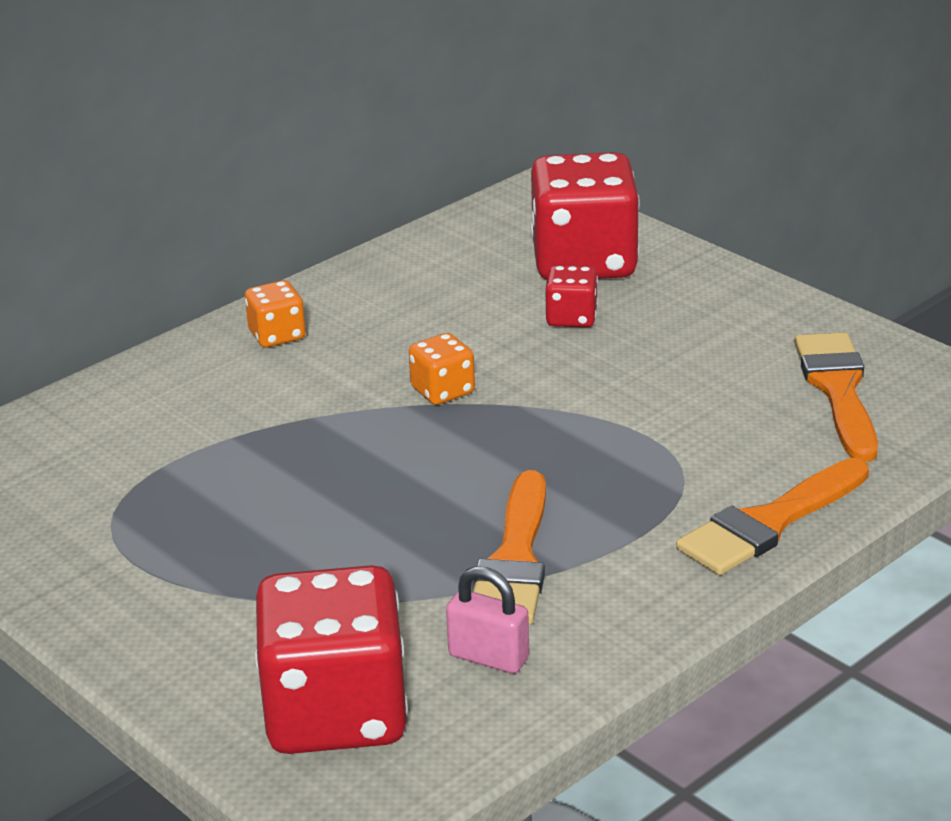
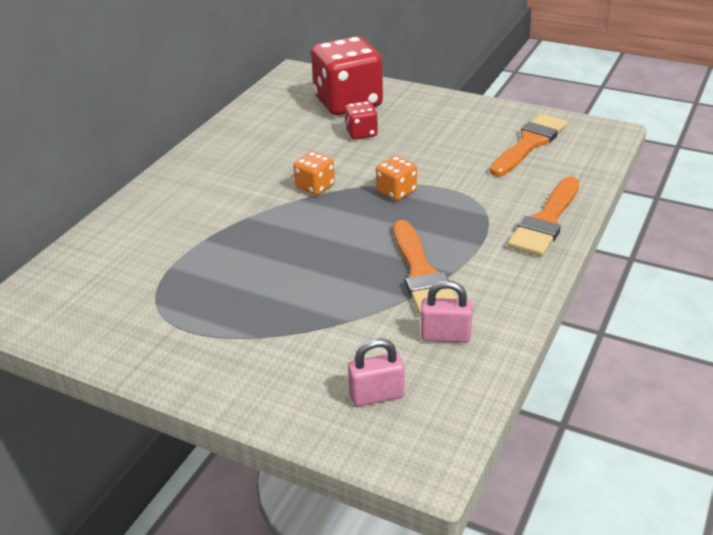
camera: 20 degrees left, 5 degrees up
(277, 335) = (196, 175): orange dice -> orange dice (396, 192)
(335, 713) = (377, 395): red dice -> pink padlock
(838, 390) = (529, 143): orange brush -> orange brush turned 60 degrees clockwise

